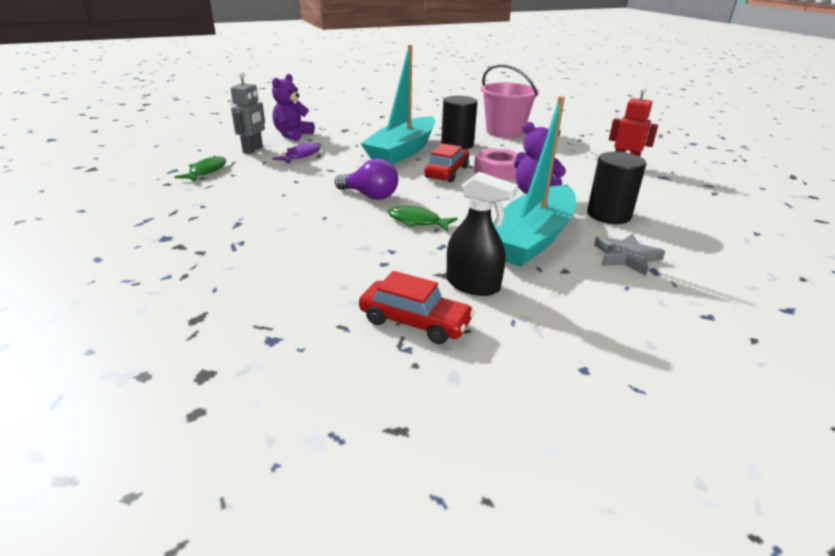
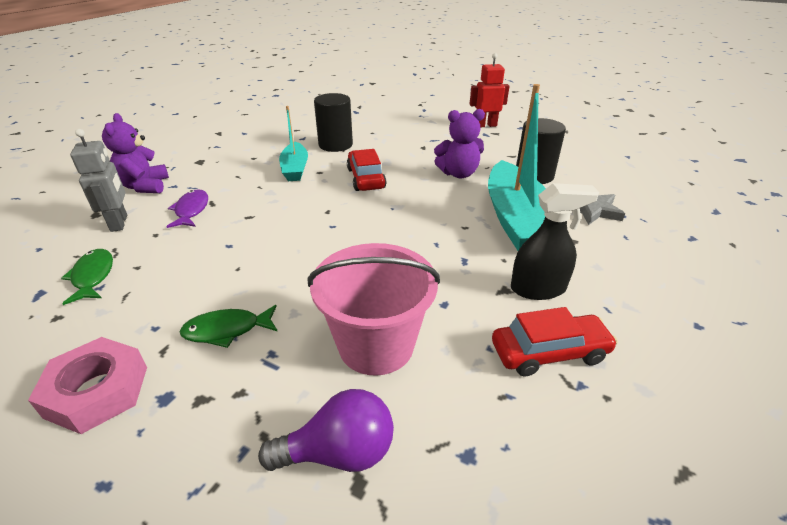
camera: 35 degrees left, 5 degrees up
(370, 196) = (331, 232): purple light bulb -> purple light bulb (339, 452)
(402, 151) = (295, 169): turquoise boat -> turquoise boat, size x0.56
(417, 221) = (410, 243): green fish -> green fish (227, 330)
(498, 171) = (406, 162): pink nut -> pink nut (97, 391)
(504, 132) = (358, 118): pink bucket -> pink bucket (376, 345)

